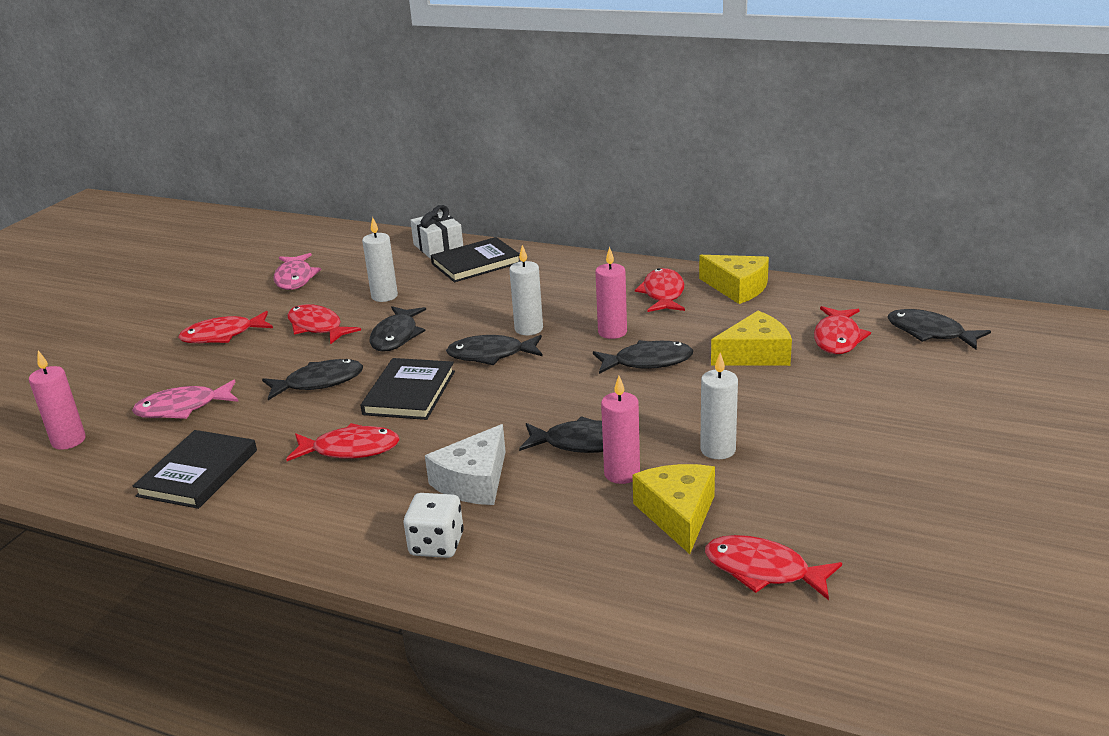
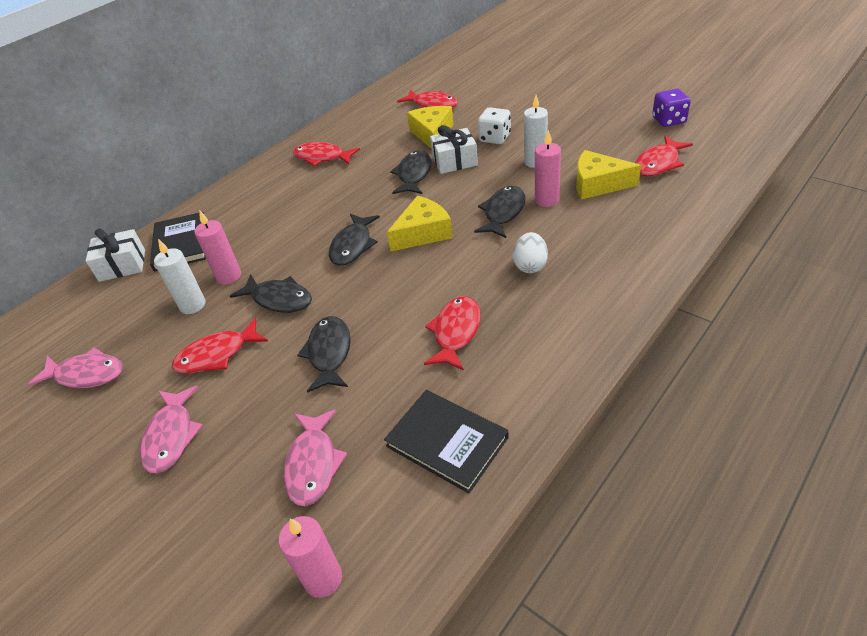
camera: 70 degrees left, 15 degrees up
(222, 335) = (171, 436): red fish -> pink fish
(409, 393) = (384, 294): black book -> none
(436, 544) = (602, 288): white dice -> white dice (495, 138)
(474, 481) = (530, 265): white cheese -> white egg
(528, 329) = (325, 223): white candle -> none
(612, 332) = (361, 185): pink candle -> pink candle (229, 276)
(692, 385) = (454, 161): none -> white gift
(737, 288) = (340, 128): yellow cheese -> yellow cheese (423, 233)
(918, 572) = (668, 120): none -> purple dice
(930, 333) = (446, 77): black fish -> none

